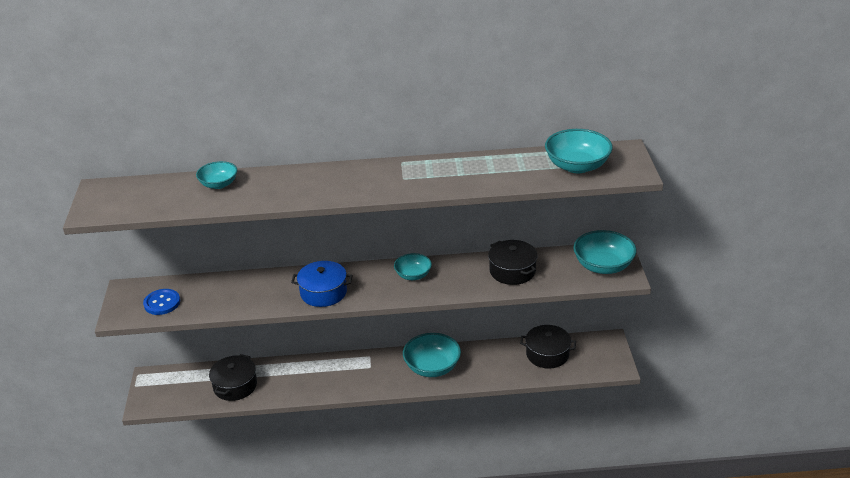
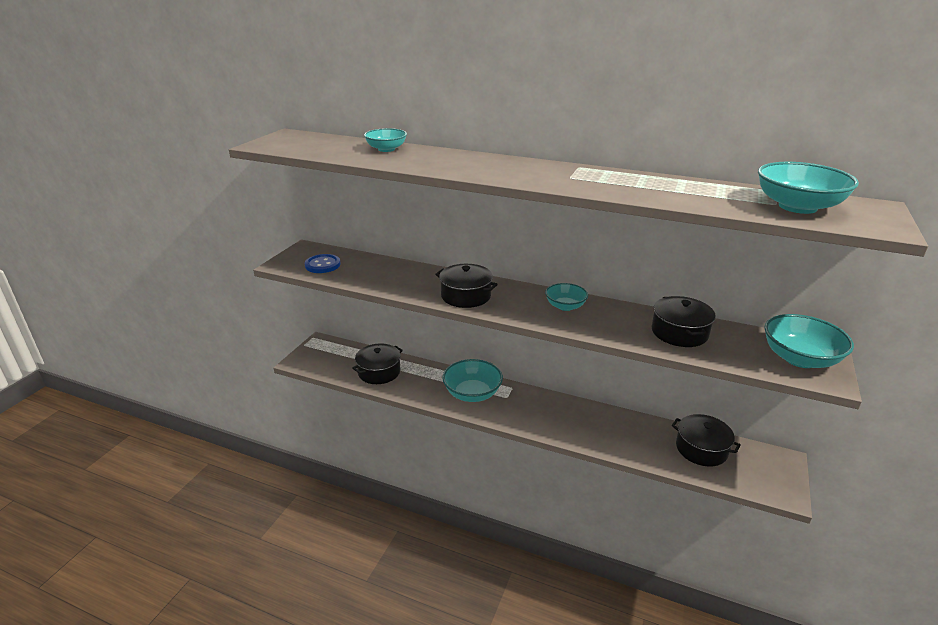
camera: 25 degrees right, 5 degrees down
(323, 292) = (466, 296): blue pot -> black pot
(432, 367) = (567, 418): turquoise bowl -> turquoise bowl (472, 393)

